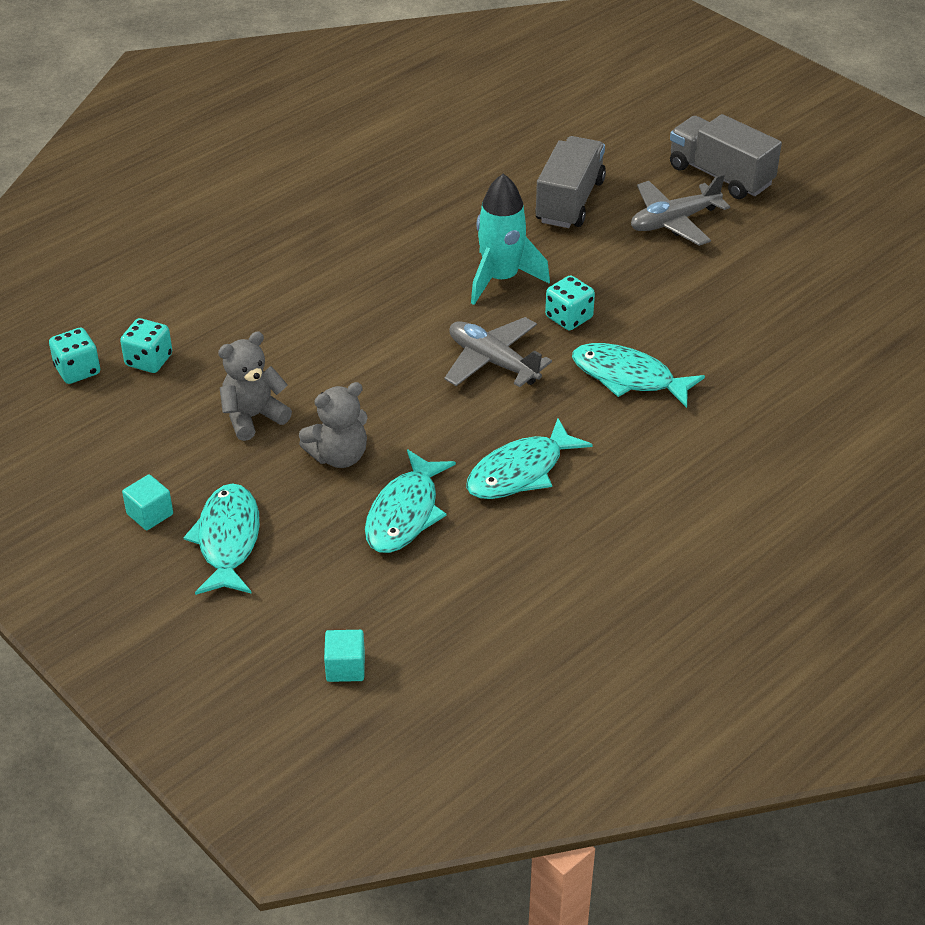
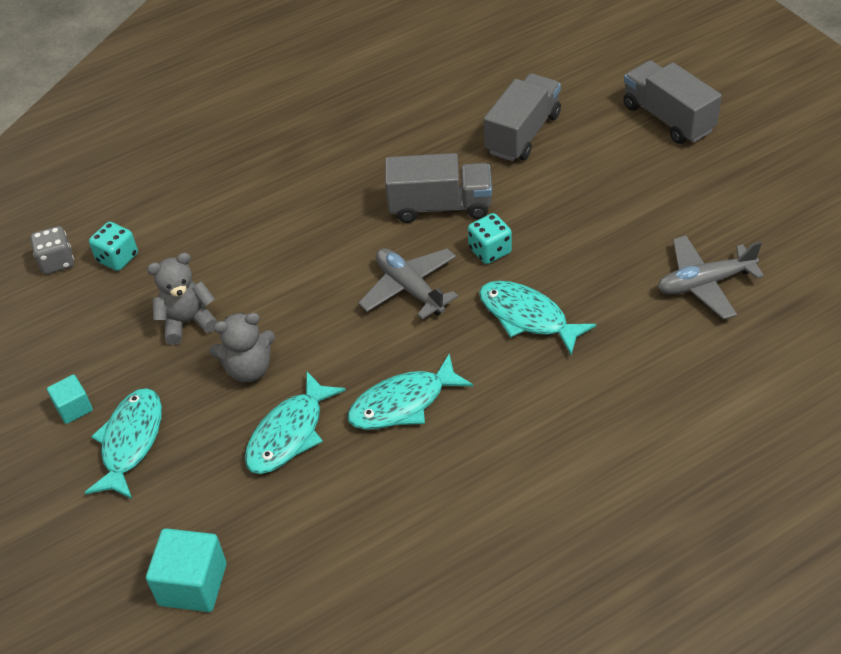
camera: 15 degrees right, 5 degrees up
(77, 370) = (57, 262): turquoise dice -> grey dice
(345, 667) = (193, 584): turquoise cube -> turquoise cube, size x1.69
(501, 279) = (440, 206): turquoise rocket -> grey truck
(674, 221) = (612, 161): grey plane -> grey plane (704, 283)

